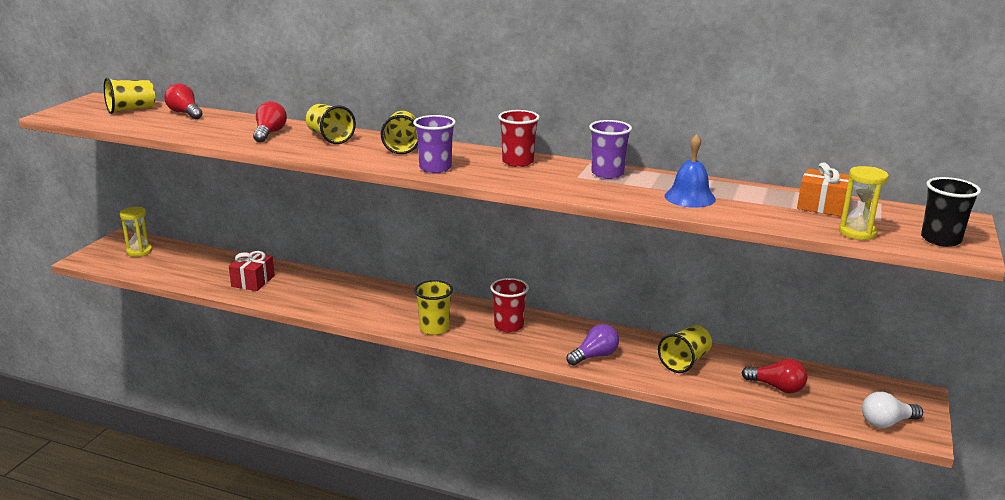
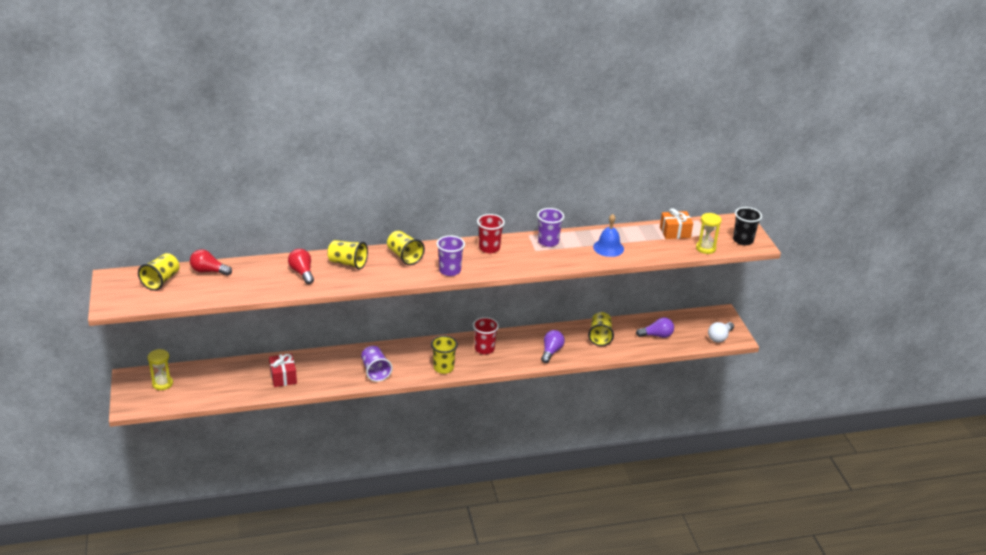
camera: 35 degrees left, 10 degrees up
(353, 307) = (375, 371): none -> purple cup
(777, 387) = (656, 335): red light bulb -> purple light bulb

